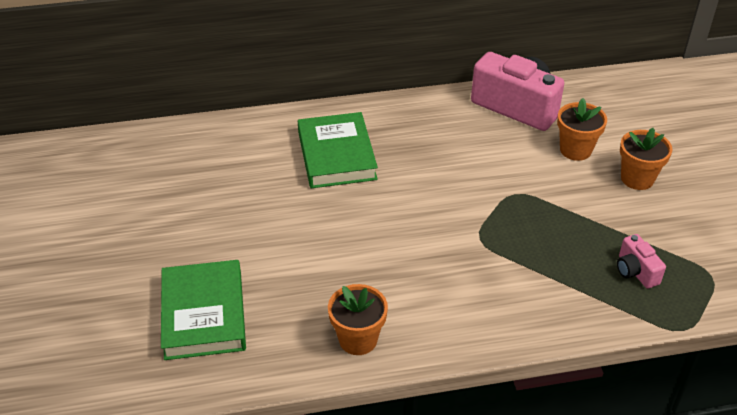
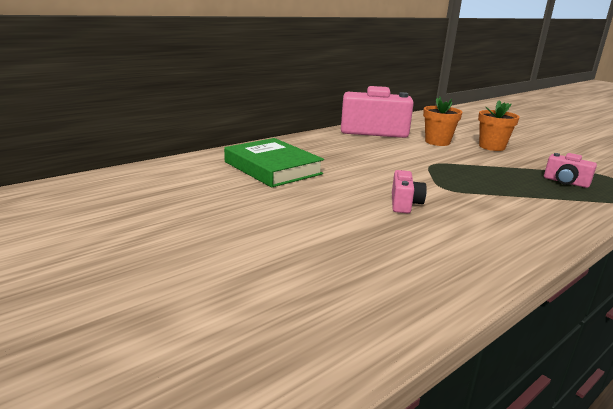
camera: 30 degrees left, 20 degrees down
(204, 314) = (255, 298): green book -> none
(358, 339) = (445, 270): orange flower pot -> none
(411, 250) = (404, 204): none -> pink camera

